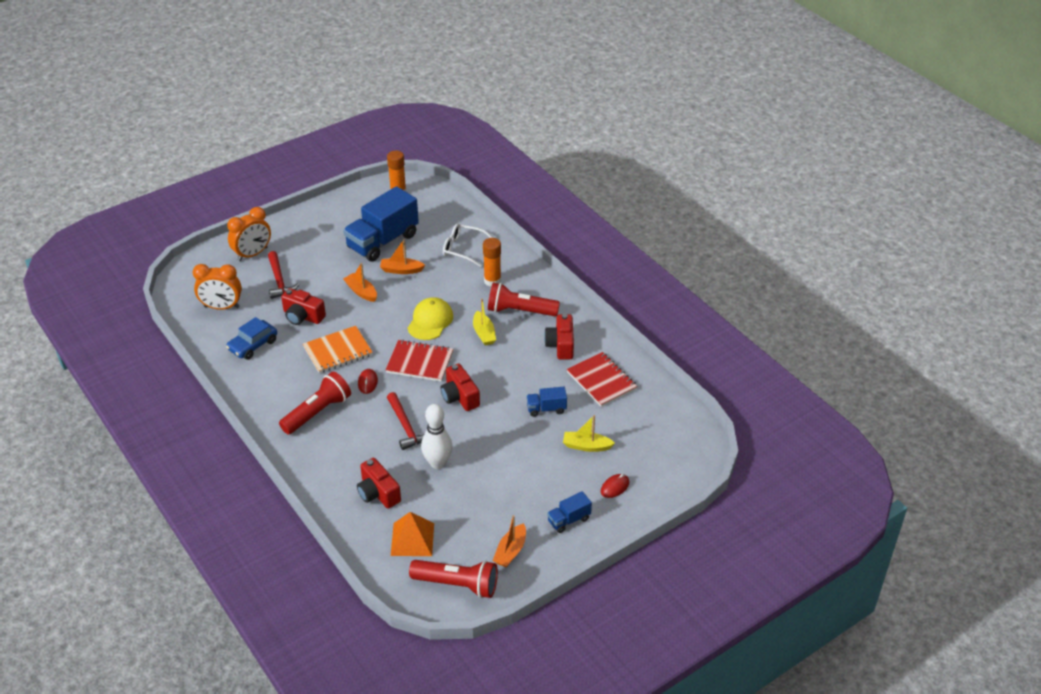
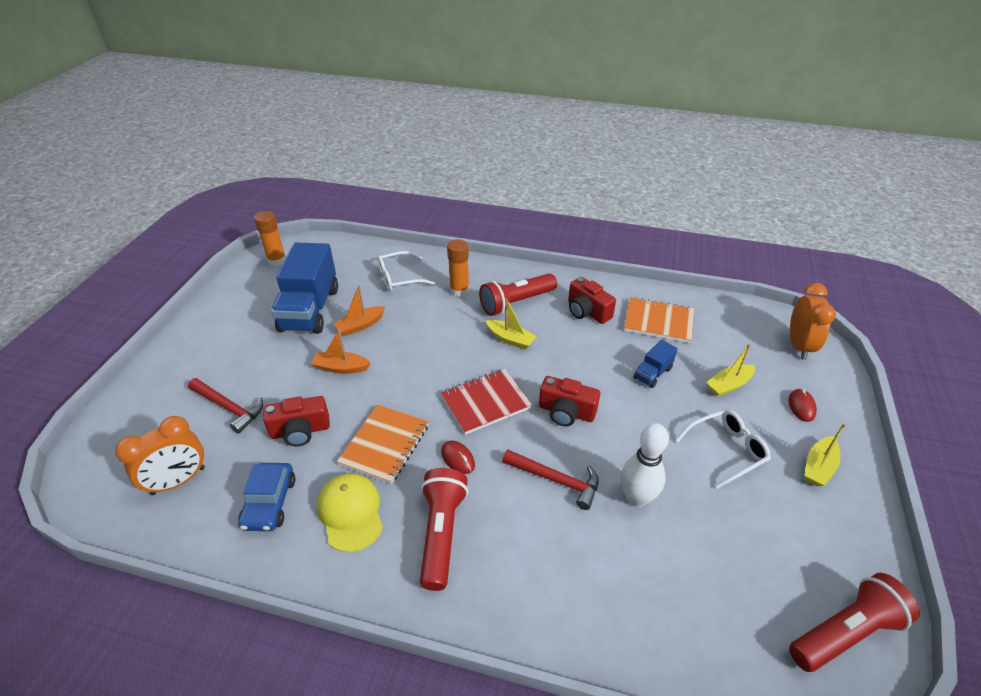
camera: 40 degrees left, 0 degrees up
(253, 254) = (164, 397): orange clock -> orange clock (798, 346)
(378, 493) = (626, 584): red camera -> none
(412, 539) = (731, 614): orange pyramid -> none
(430, 321) = (446, 356): yellow cap -> yellow cap (350, 513)
(510, 551) = (827, 543): orange boat -> none
(525, 476) = (726, 450): none -> white glasses
(569, 520) = (818, 467): blue truck -> yellow boat
(601, 381) = (658, 321): red notebook -> orange notebook

